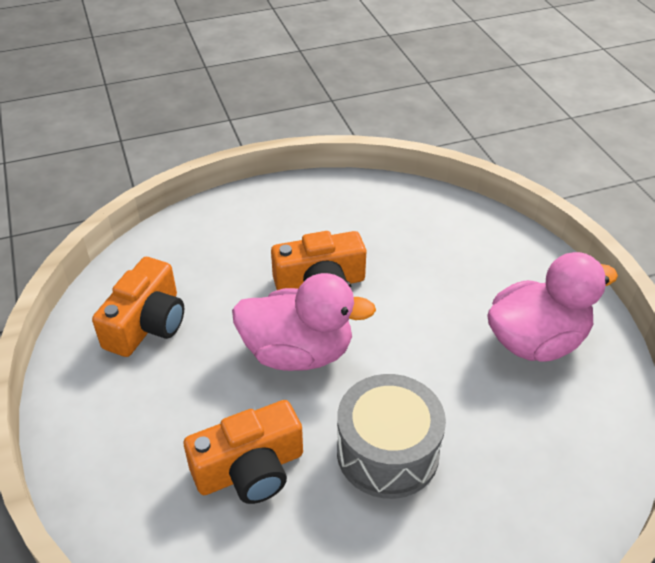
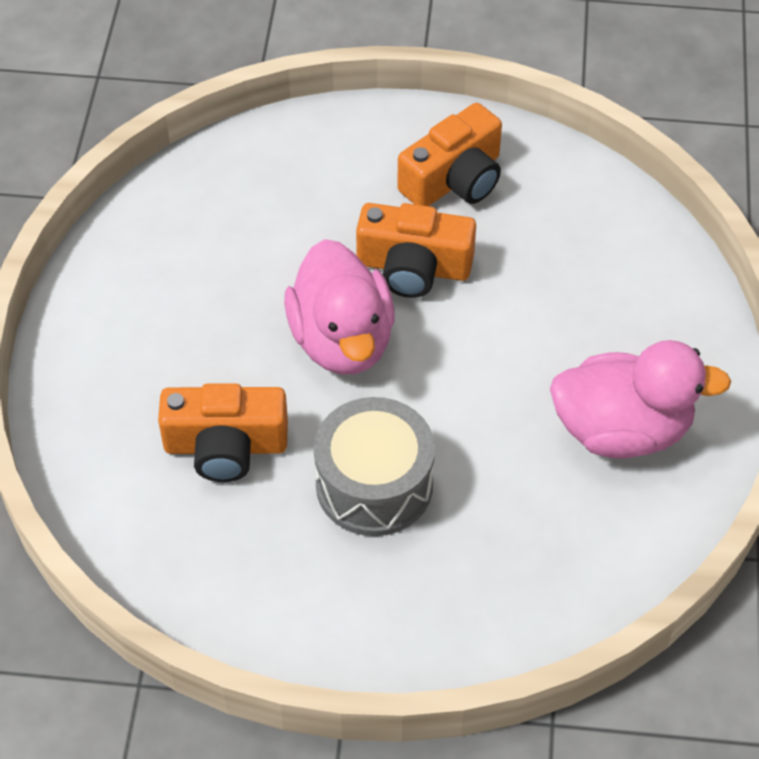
camera: 25 degrees right, 10 degrees up
(147, 324) = (197, 245): orange camera -> orange camera (454, 179)
(298, 352) = (342, 340): pink duck -> pink duck turned 45 degrees clockwise

